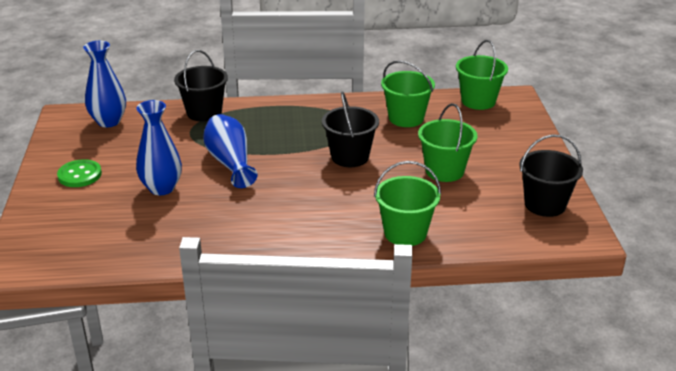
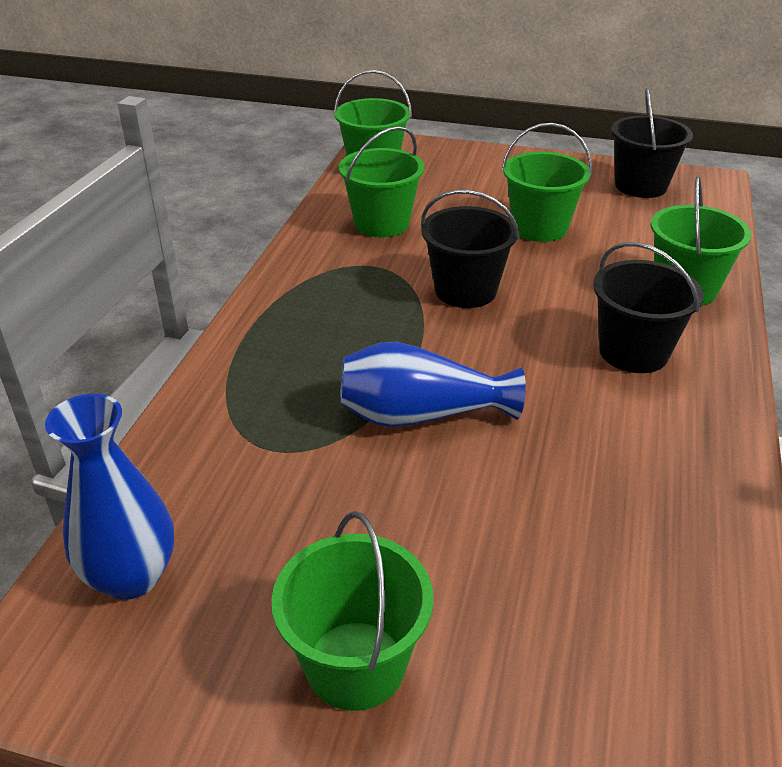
camera: 70 degrees left, 5 degrees up
(79, 175) = (355, 665): green button -> green bucket
(162, 188) = (473, 523): blue vase -> none
(204, 112) = (208, 417): black bucket -> black bucket (633, 352)

